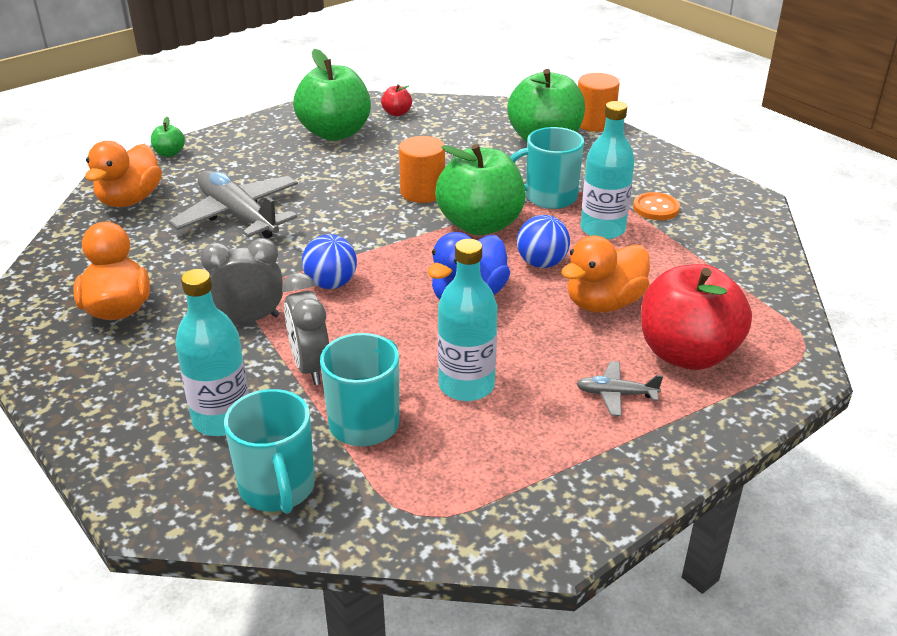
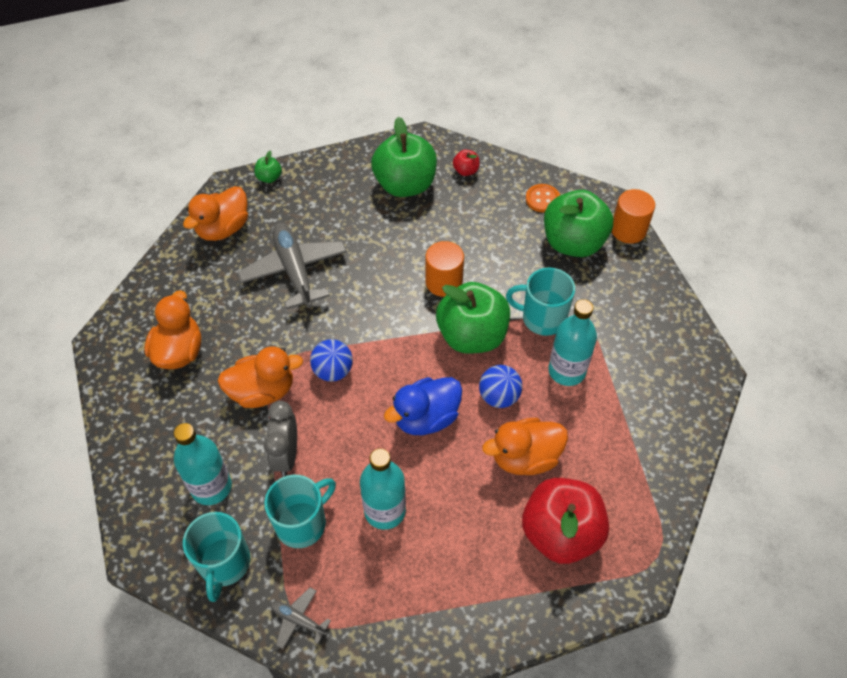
camera: 20 degrees right, 20 degrees up
(249, 319) = (262, 391): grey clock -> orange duck
(616, 394) = (486, 556): grey plane -> grey plane (298, 620)
(656, 208) = (624, 358): orange button -> orange button (542, 199)

